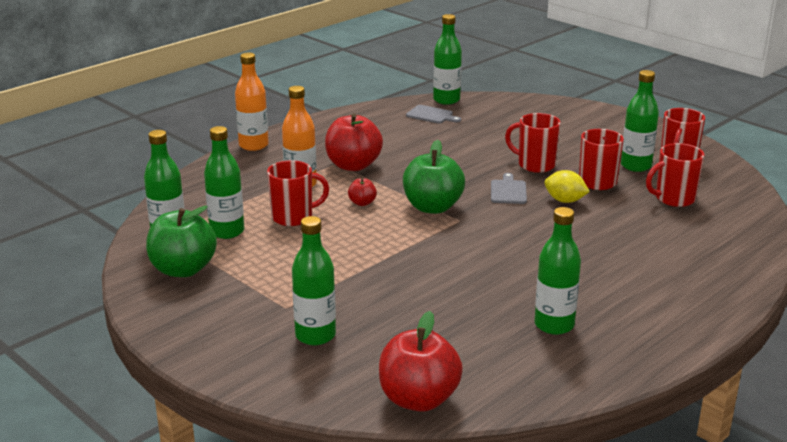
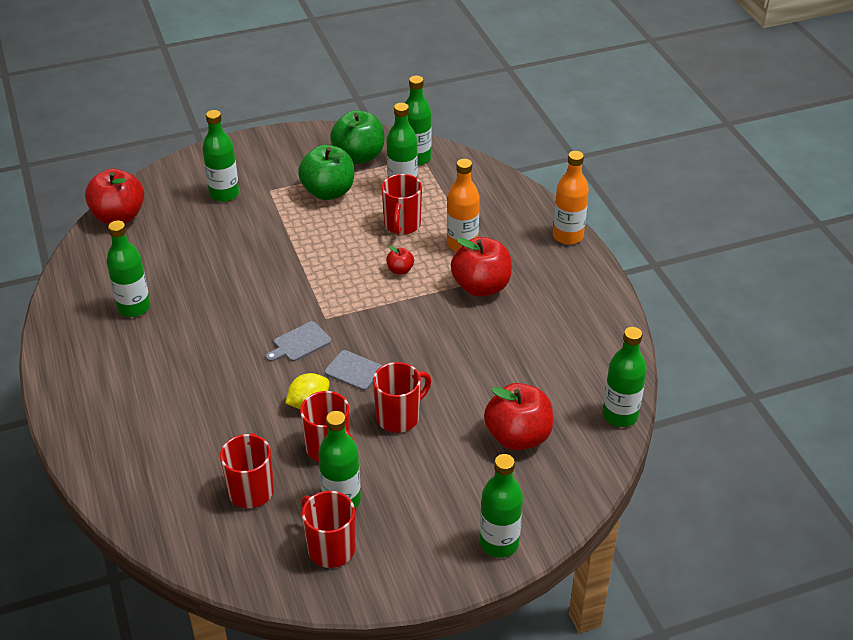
camera: 115 degrees right, 15 degrees up
(431, 115) = (579, 385): grey cutting board -> grey cutting board (300, 343)
(432, 207) = (361, 309): green apple -> green apple (328, 192)
(504, 125) = (518, 437): none -> red apple
(599, 114) = (499, 543): none -> green bottle

